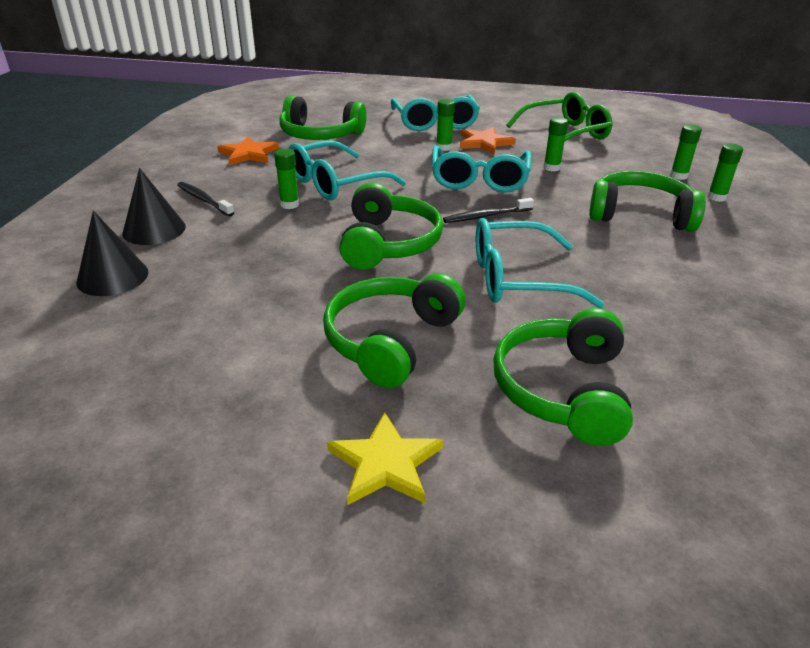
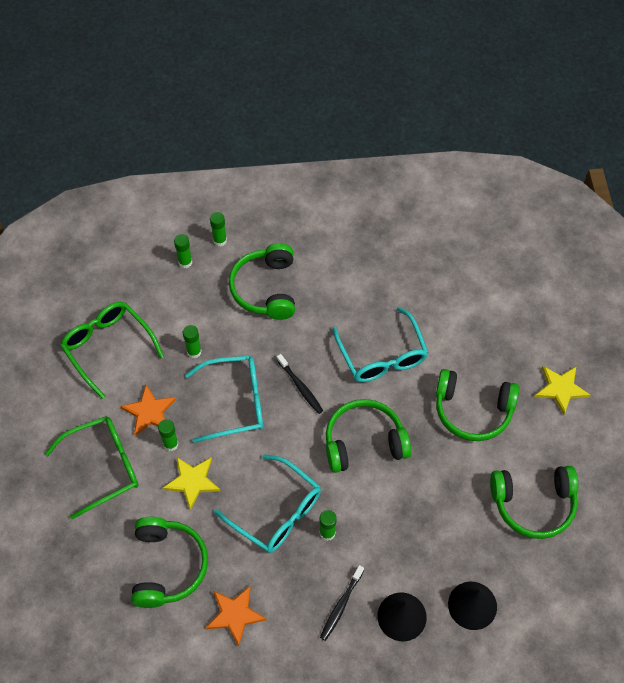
camera: 105 degrees left, 25 degrees up
(397, 152) = (192, 481): none -> yellow star
(435, 122) = (103, 467): turquoise glasses -> green glasses
(563, 390) = (480, 323): green headphones -> green headphones (533, 504)

